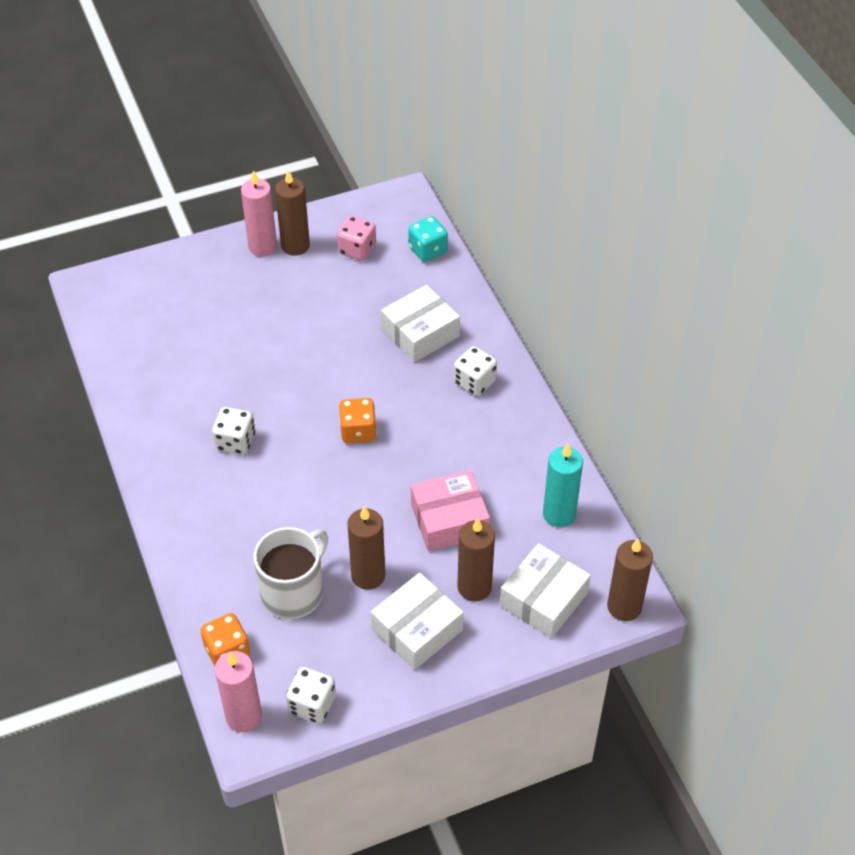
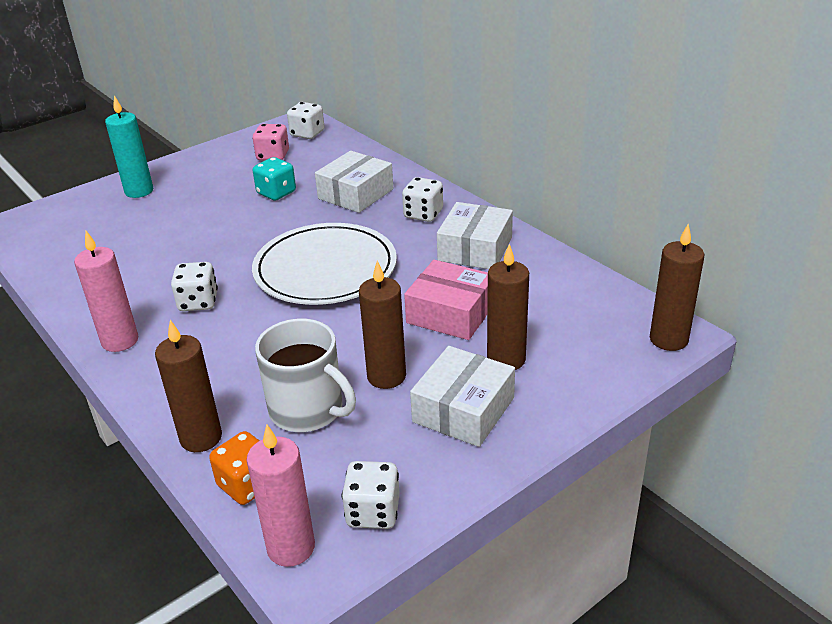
camera: 15 degrees left, 15 degrees down
(262, 247) = (182, 169): pink candle -> pink candle (120, 341)
(293, 592) = (308, 410): white mug -> white mug turned 105 degrees clockwise
(295, 246) = (214, 163): brown candle -> brown candle (201, 438)
(358, 431) = (325, 269): orange dice -> white plate
(402, 222) = (307, 133): none -> white dice
(428, 250) = (338, 145): turquoise dice -> turquoise dice (276, 193)
(449, 520) = (451, 313): pink box -> pink box turned 60 degrees clockwise
(543, 599) = (584, 352): white box -> white box (475, 249)
(559, 514) = (558, 285): turquoise candle -> turquoise candle (139, 191)

